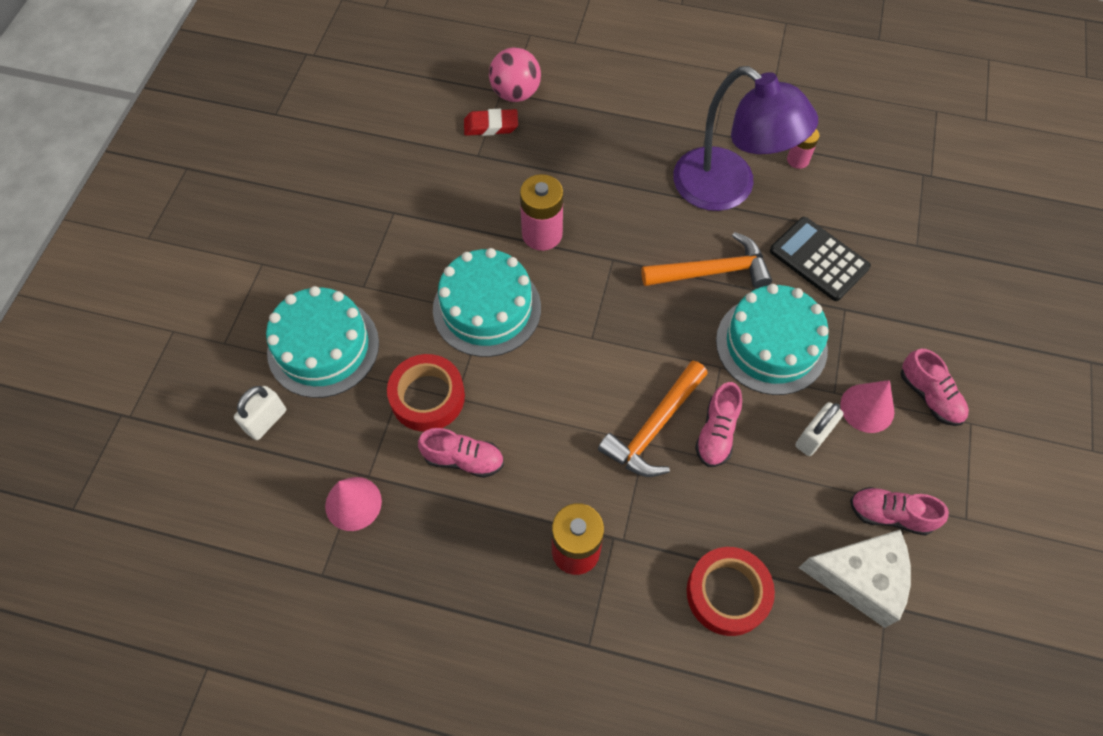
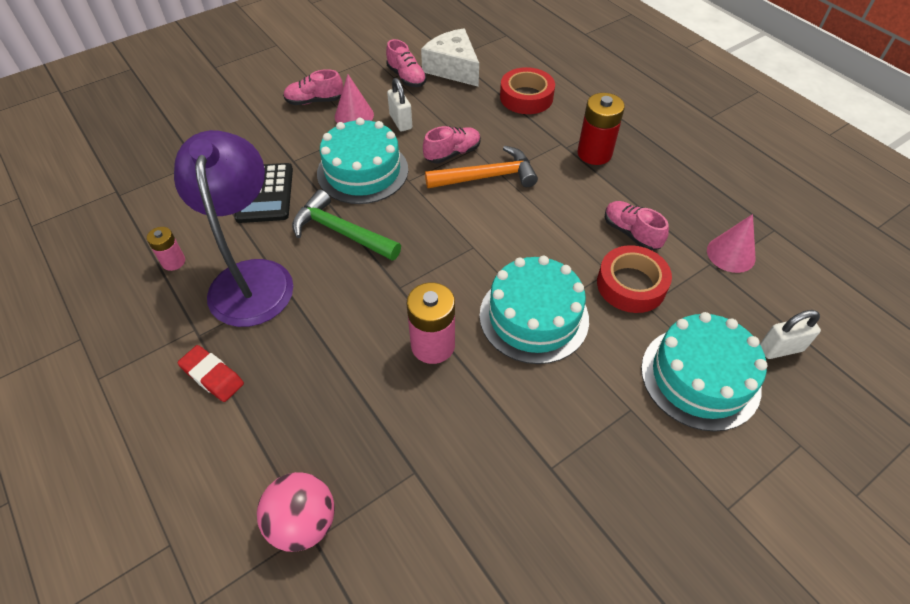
camera: 140 degrees left, 10 degrees down
(491, 126) = (369, 498): red eraser -> red eraser (212, 376)
(712, 271) = (341, 232): orange hammer -> green hammer
(813, 437) = (400, 122): white padlock -> white padlock turned 75 degrees clockwise
(929, 396) = (314, 101): pink shoe -> pink shoe turned 105 degrees counterclockwise

